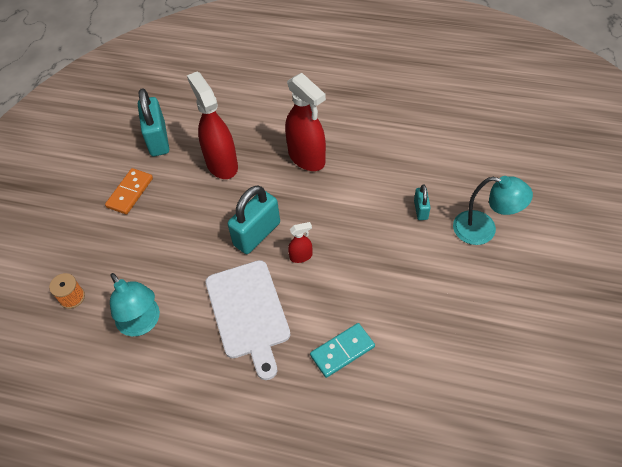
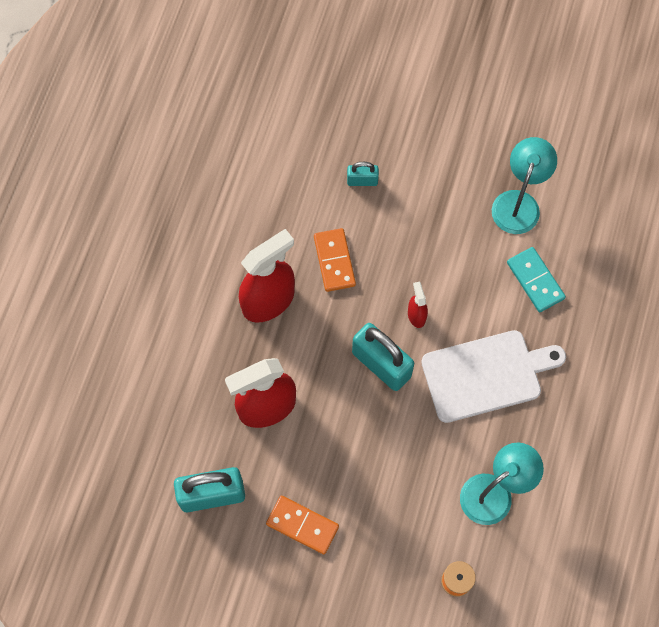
camera: 90 degrees left, 15 degrees up
(344, 196) = (334, 261): none -> orange domino
(483, 230) = (395, 121): turquoise lamp -> turquoise lamp (518, 202)

